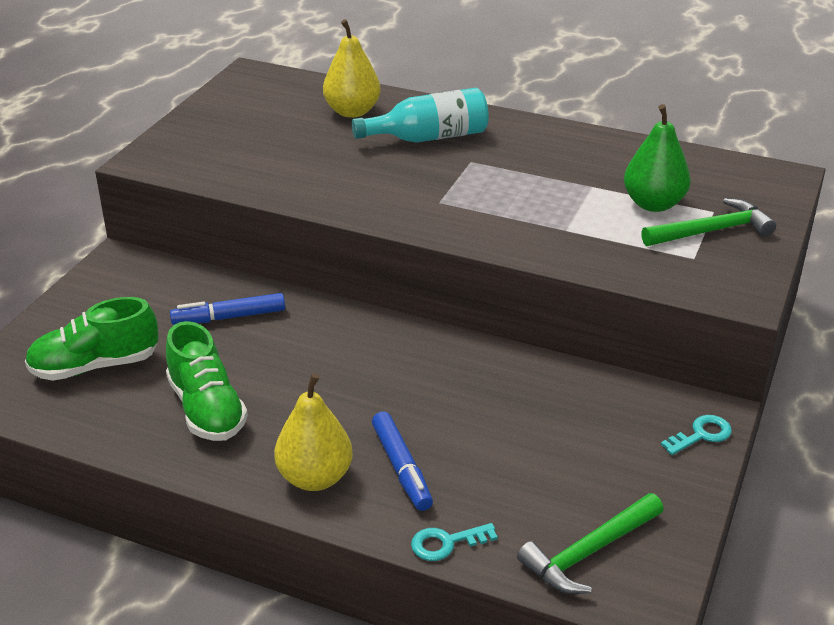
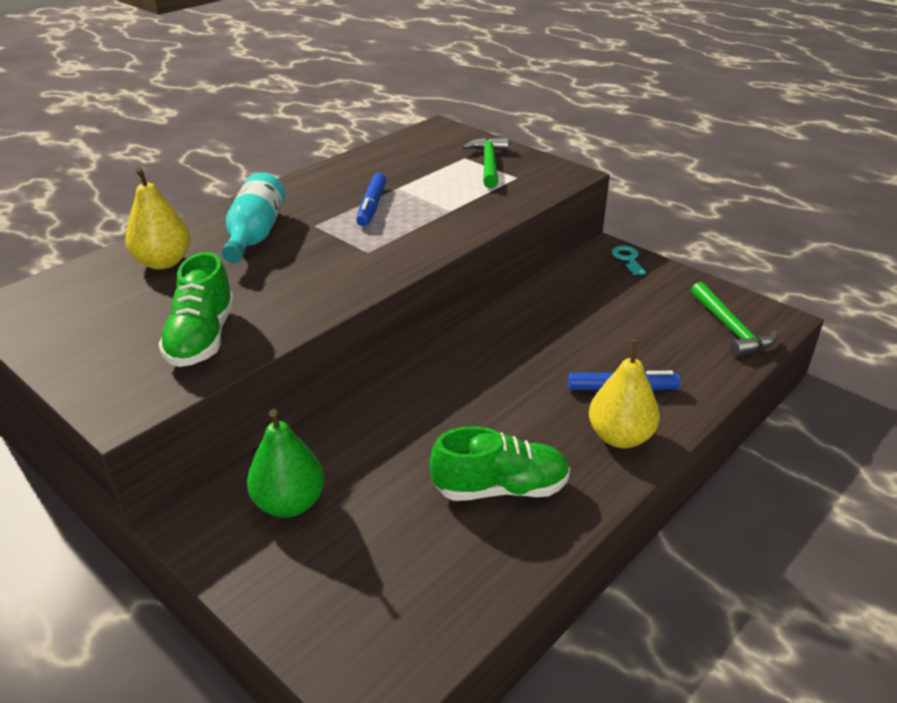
camera: 70 degrees left, 0 degrees up
(95, 366) = (386, 566): green shoe -> green shoe (202, 338)
(229, 317) = (360, 450): blue marker -> blue marker (372, 206)
(446, 543) = (711, 385): turquoise key -> none
(653, 204) = (440, 173): green pear -> green pear (289, 503)

